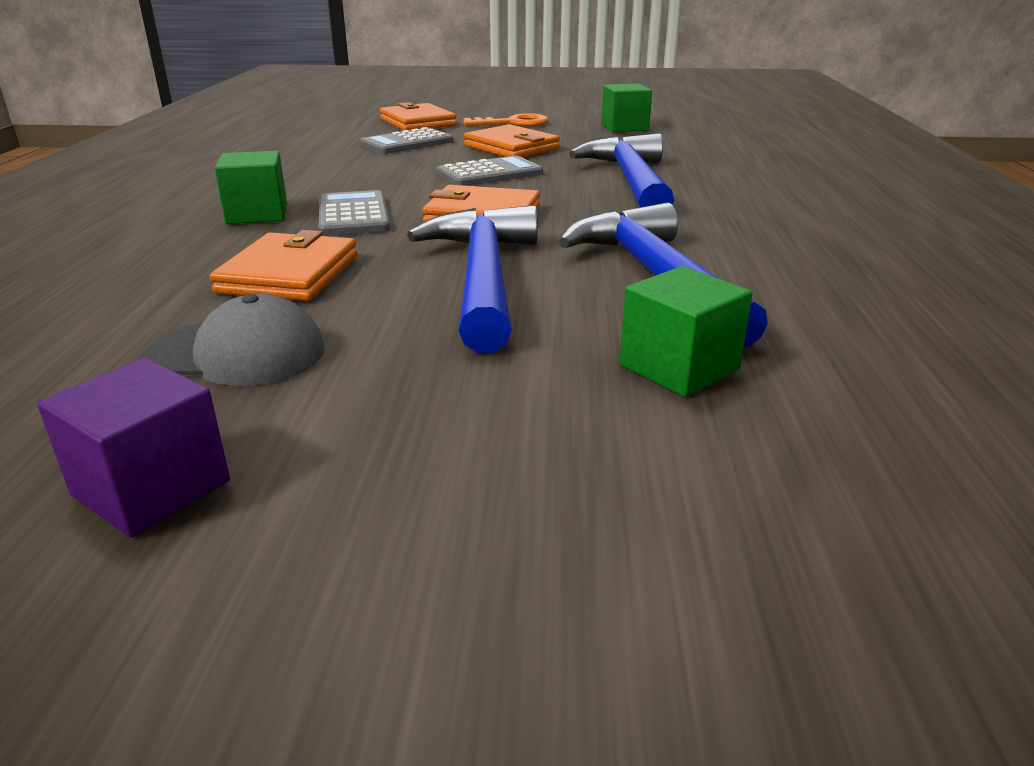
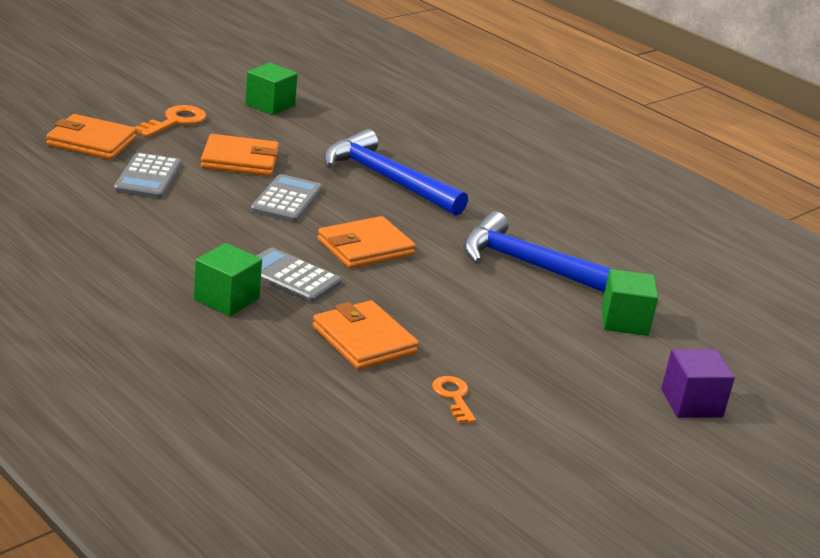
camera: 50 degrees left, 0 degrees up
(151, 488) = (558, 463): purple cube -> purple cube (691, 403)
(238, 353) = (453, 397): grey cap -> orange key
(483, 278) = (462, 301): blue hammer -> none

